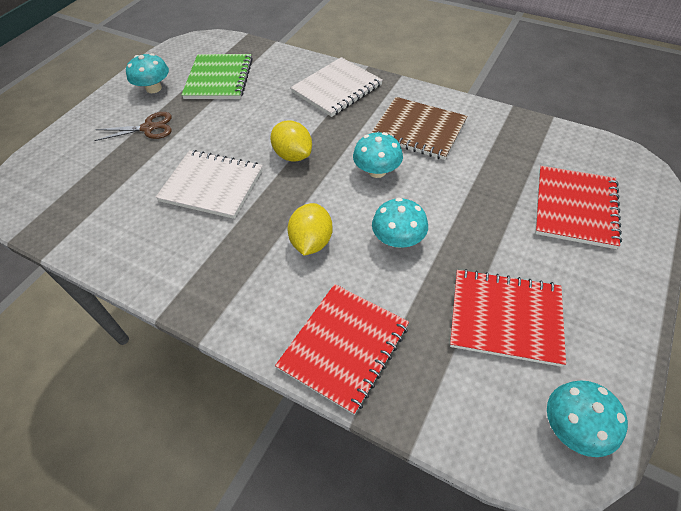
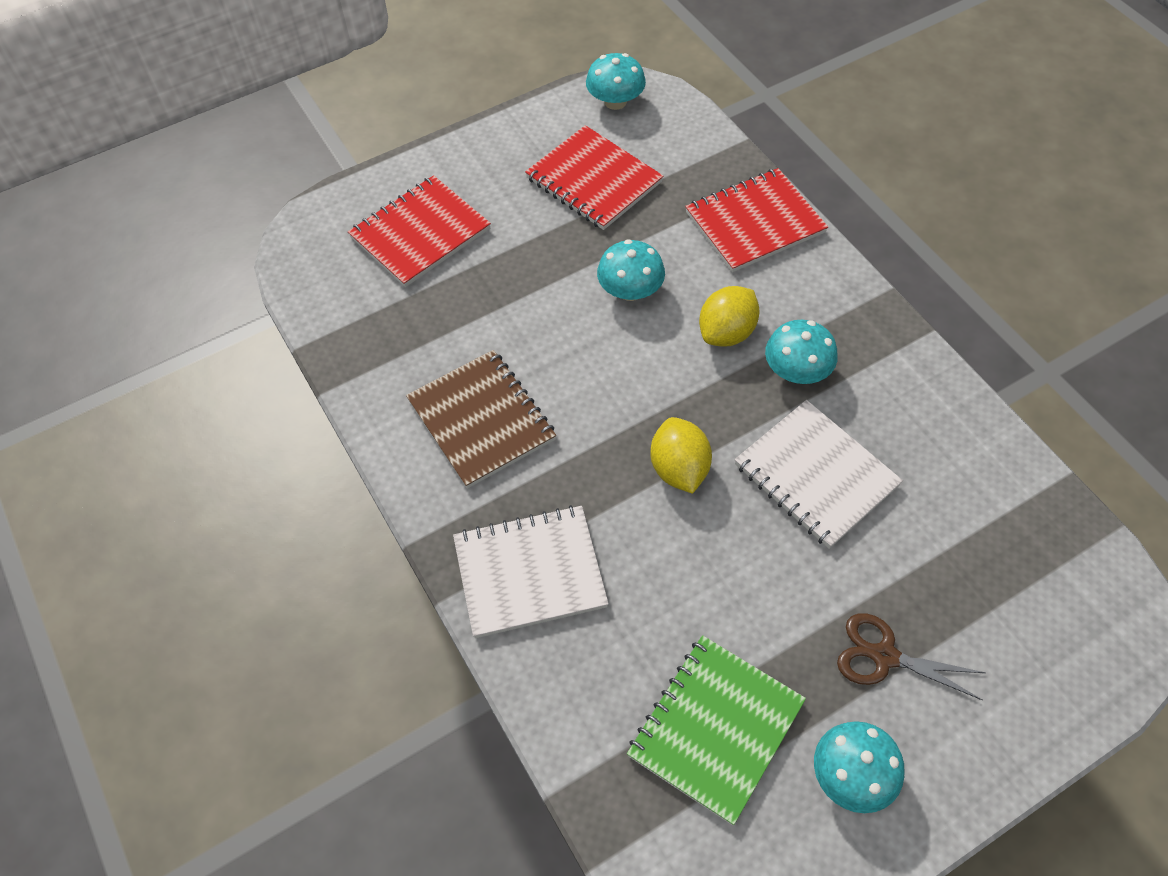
camera: 150 degrees left, 5 degrees up
(377, 171) = (587, 385): turquoise mushroom -> turquoise mushroom (796, 371)

